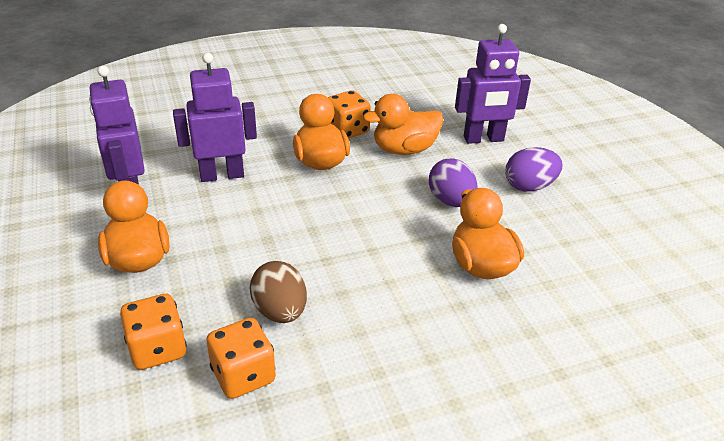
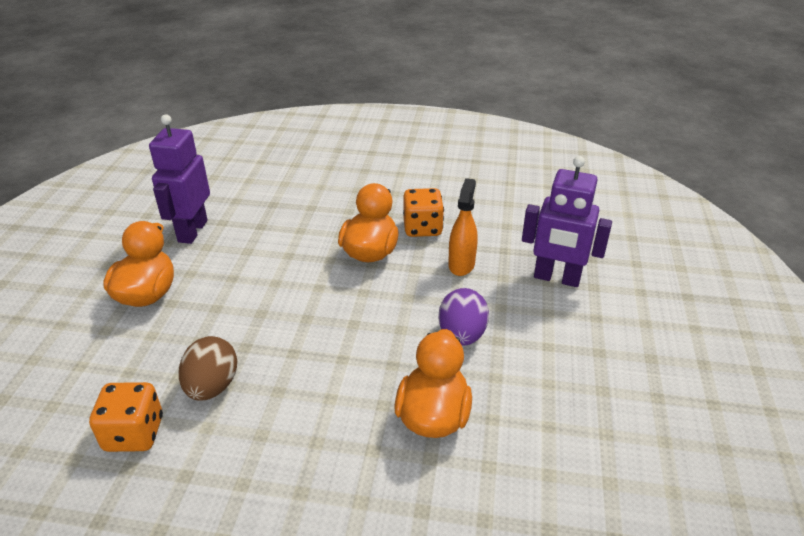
camera: 30 degrees right, 0 degrees up
(158, 349) = (94, 380): orange dice -> none
(222, 175) = (275, 239): purple robot -> none
(404, 149) = (461, 264): orange duck -> orange spray bottle
(529, 186) = (562, 348): purple egg -> none

